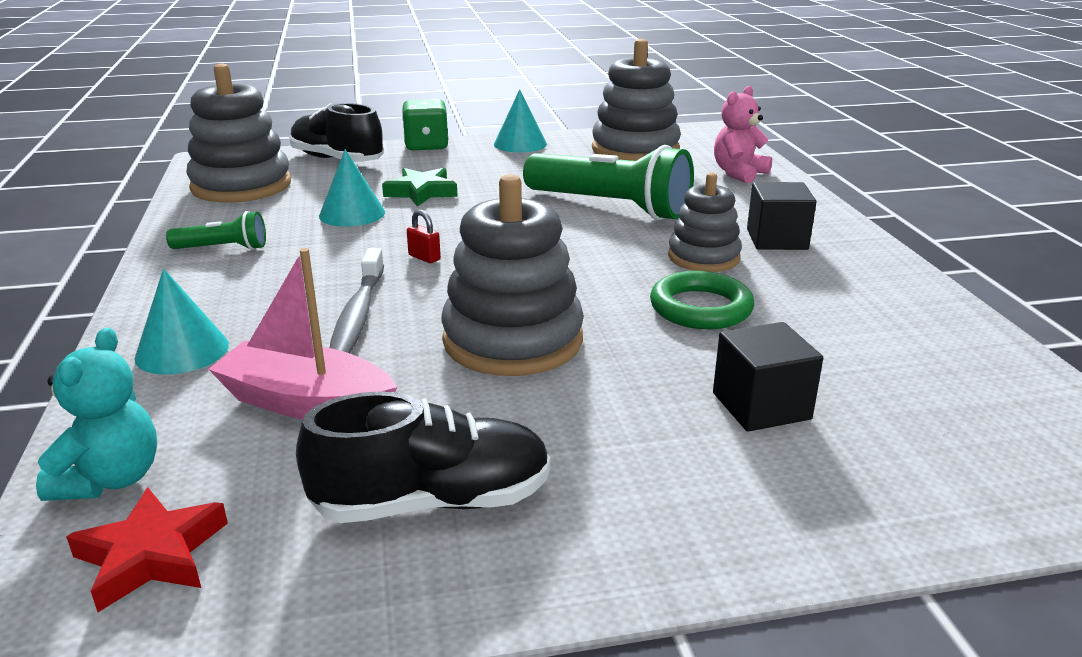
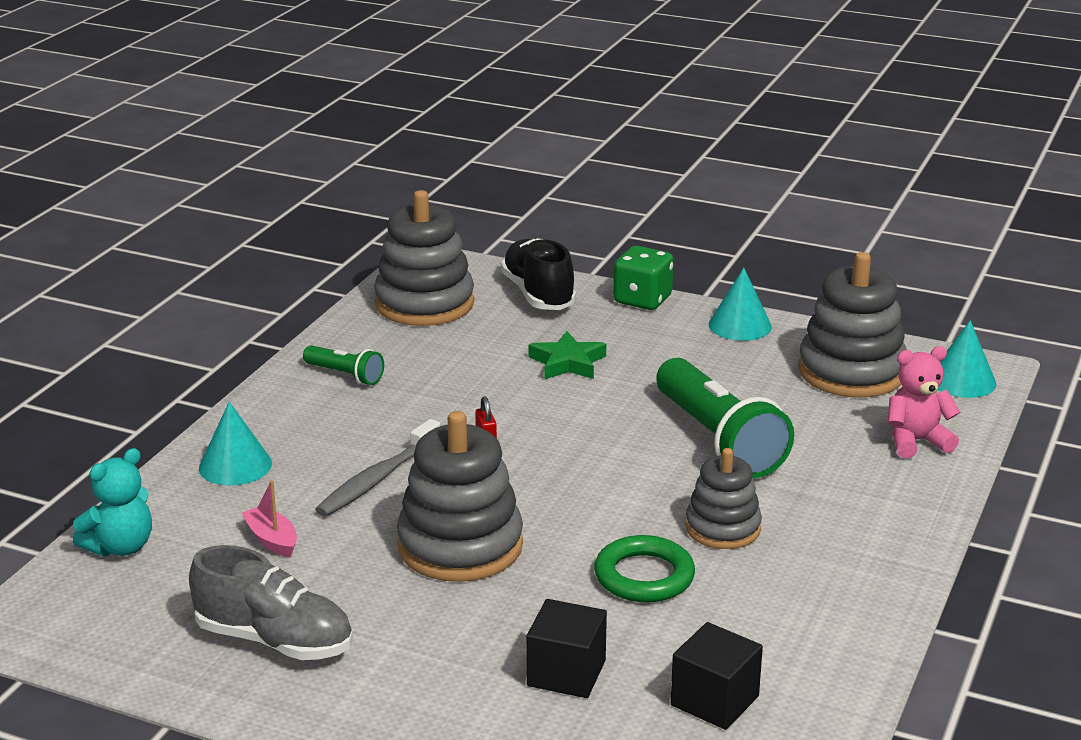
camera: 35 degrees right, 0 degrees up
(151, 555) = (104, 604): red star -> none
(306, 403) = (272, 540): pink boat -> pink boat, size x0.55
(352, 214) = (481, 369): turquoise cone -> turquoise cone (962, 381)
(432, 502) = (274, 640): black shoe -> grey shoe
(777, 239) = (824, 535): black cube -> black cube (714, 701)

